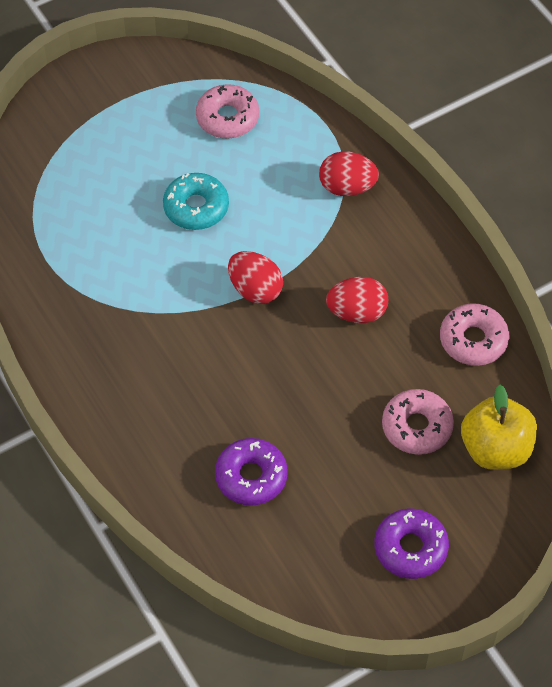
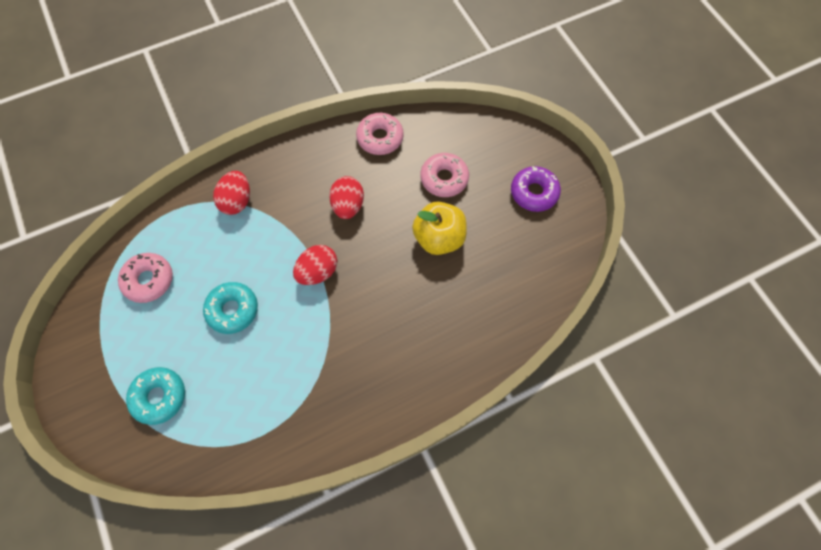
camera: 85 degrees left, 10 degrees up
(87, 156) = (159, 397): none -> turquoise donut
(251, 476) = (476, 286): purple donut -> none
(495, 449) = (463, 136): yellow apple -> yellow apple (439, 238)

